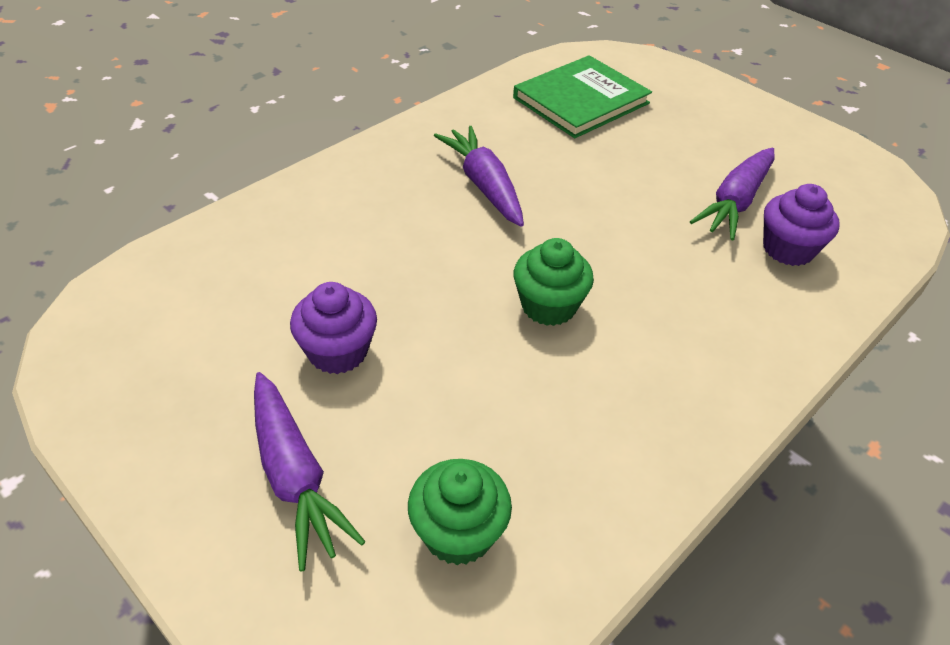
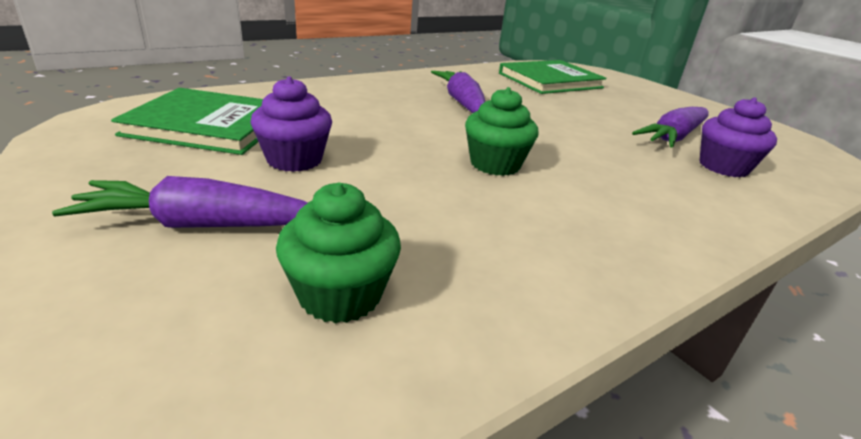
camera: 10 degrees right, 15 degrees down
(215, 311) = (209, 125): none -> green book
(295, 477) = (199, 225): purple carrot -> purple carrot turned 105 degrees clockwise

